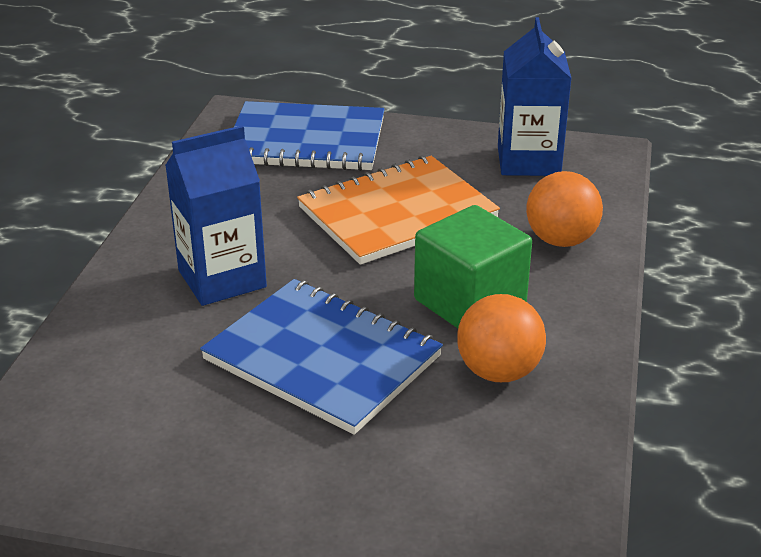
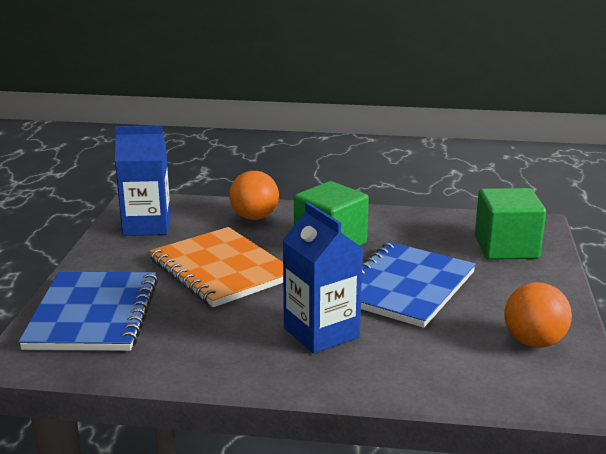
camera: 95 degrees left, 10 degrees down
(443, 496) = (506, 248): none -> green cube
(498, 372) = (397, 235): orange ball -> orange ball (533, 342)

